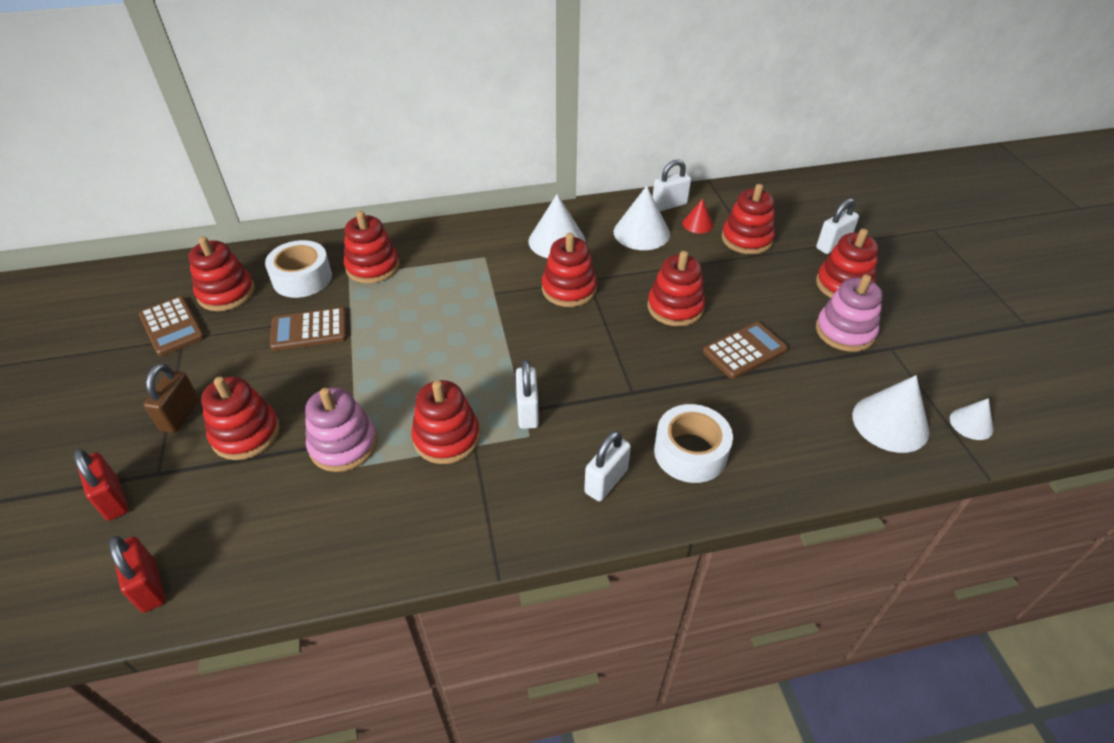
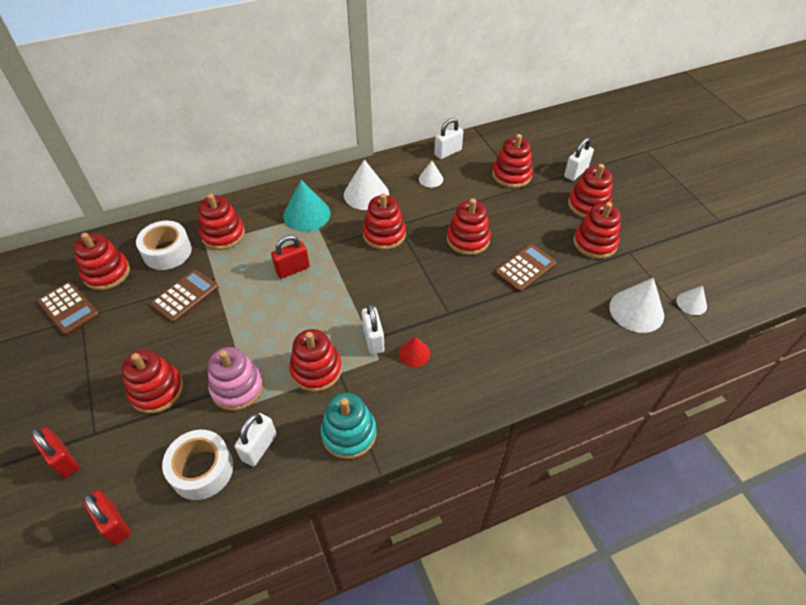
camera: 10 degrees left, 5 degrees up
(180, 415) = (98, 383): brown padlock -> none
(309, 330) = (185, 296): brown calculator -> brown calculator turned 150 degrees clockwise
(446, 316) = (292, 269): none -> red padlock
(470, 522) = (349, 433): none -> turquoise stacking toy
(478, 256) = (307, 214): none -> turquoise cone
(606, 481) = (443, 386): white padlock -> white padlock (259, 447)
(641, 232) = (431, 179): white cone -> white cone, size x0.55
(690, 452) = (499, 354): white tape -> white tape (202, 469)
(698, 224) = (472, 166): red cone -> red cone (414, 353)
(845, 331) = (595, 243): pink stacking toy -> red stacking toy

